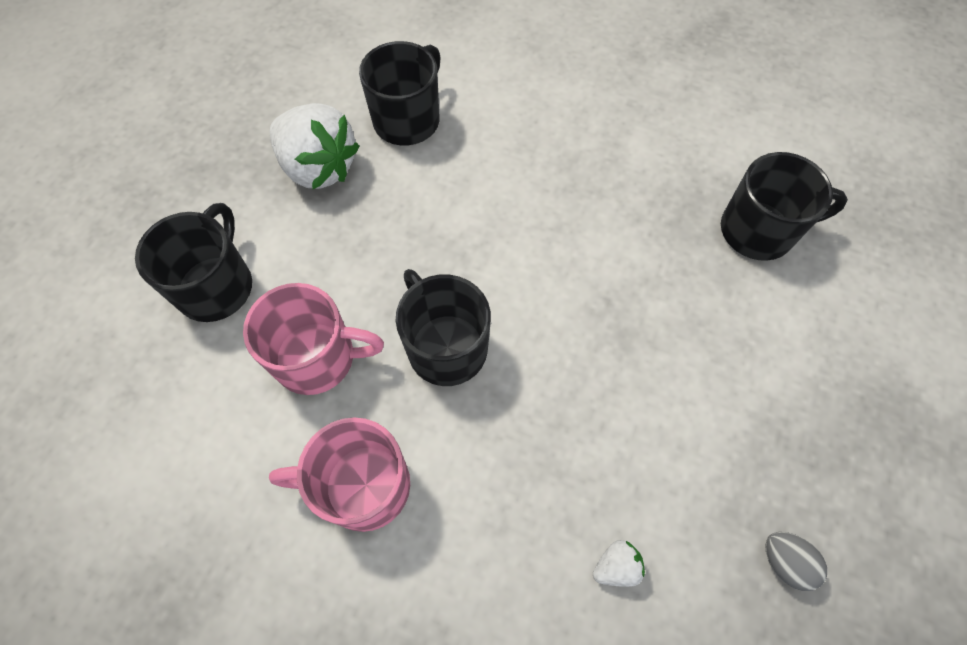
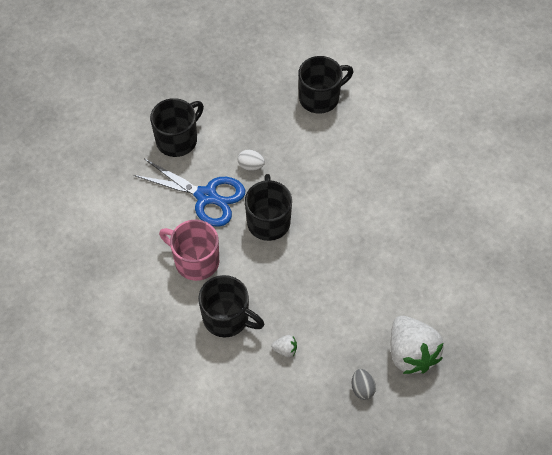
camera: 30 degrees right, 5 degrees down
(317, 358) = (206, 196): pink mug -> blue scissors
(319, 168) = (258, 102): white strawberry -> white strawberry (411, 353)
(363, 270) = (251, 166): none -> white egg
(758, 231) = (468, 245): black mug -> black mug (227, 318)

